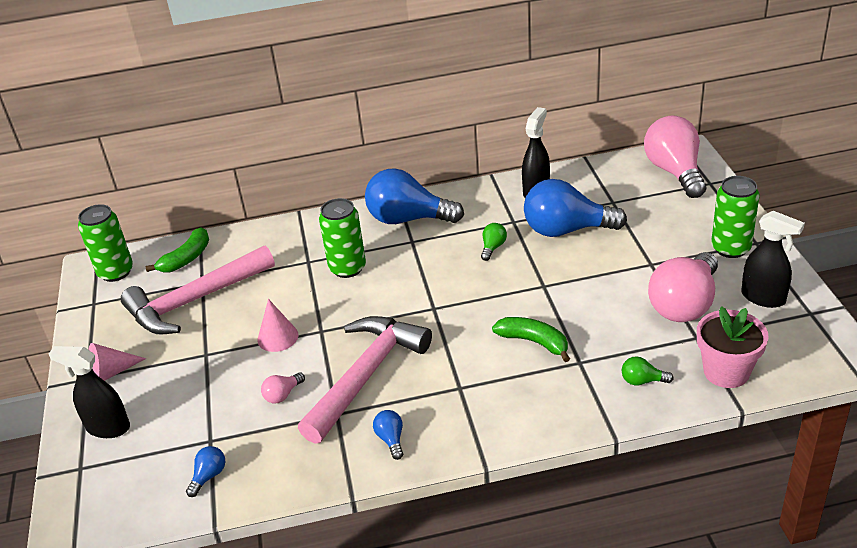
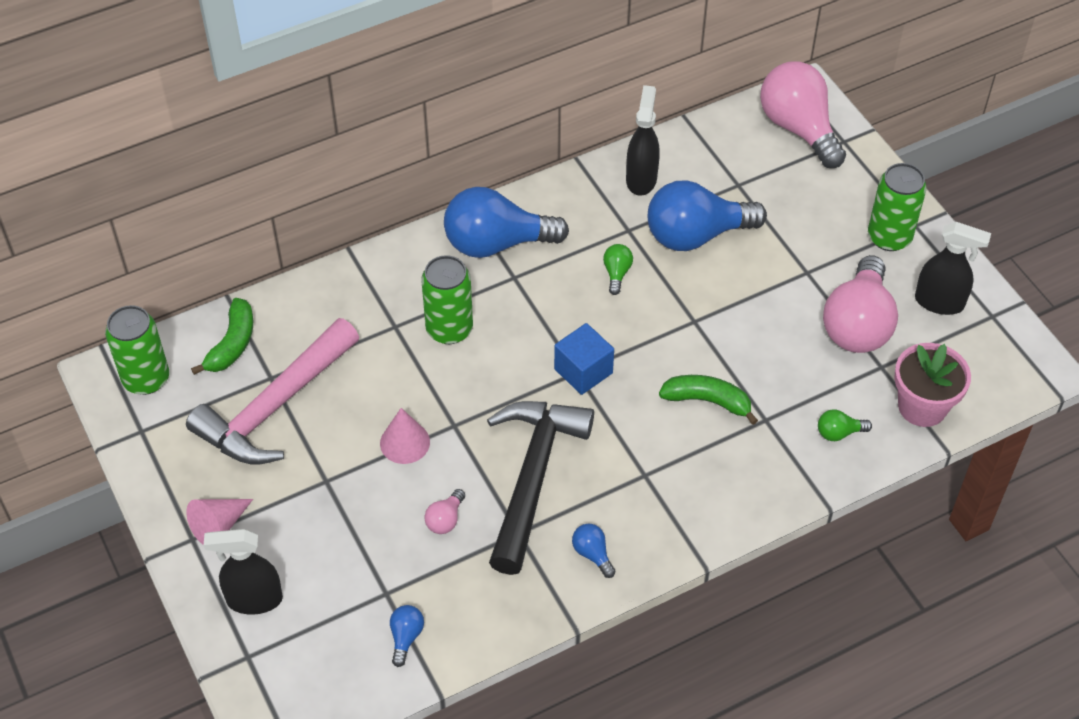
camera: 20 degrees left, 15 degrees up
(366, 375) = (533, 477): pink hammer -> black hammer
(439, 308) = (583, 371): none -> blue cube

